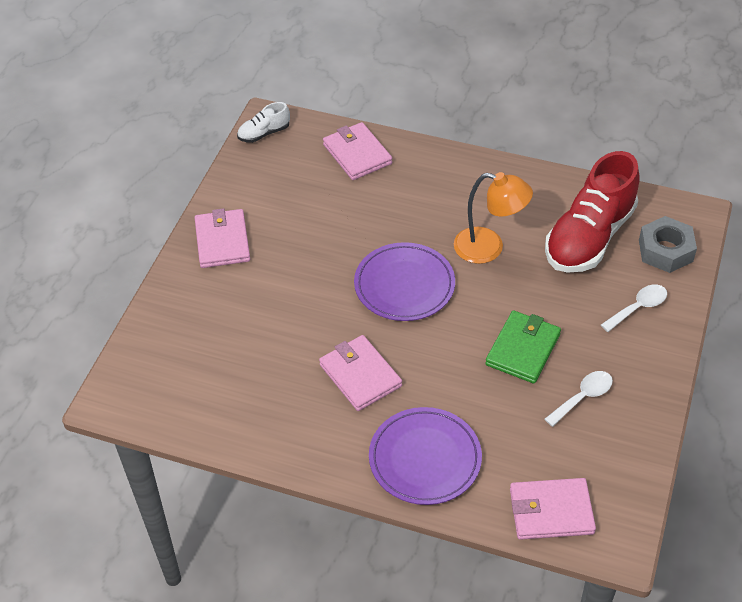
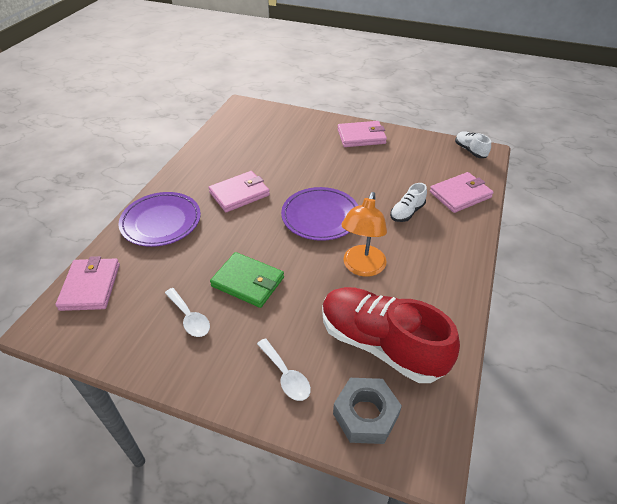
camera: 90 degrees right, 5 degrees down
(392, 204) = (407, 212): none -> white shoe

